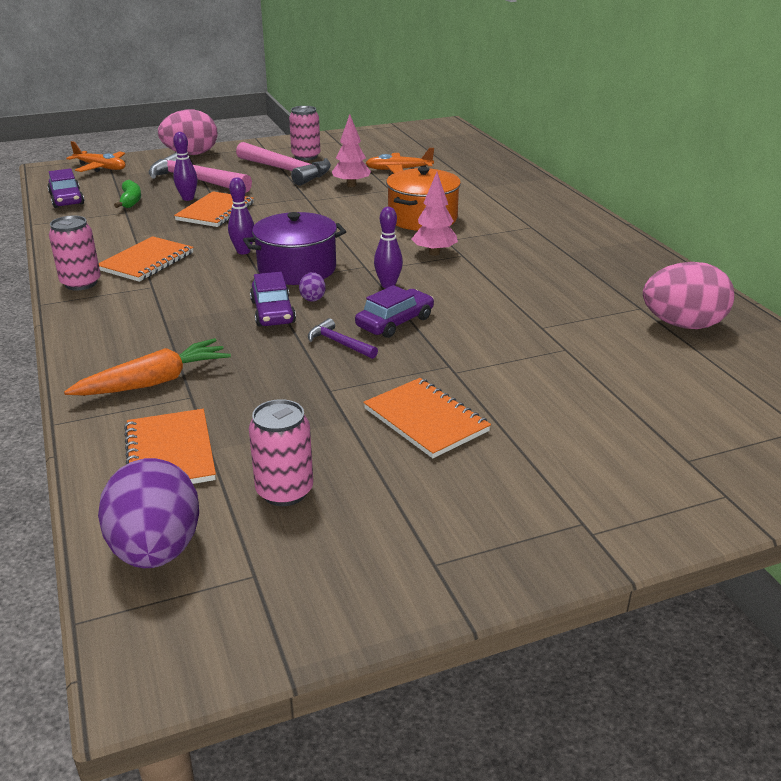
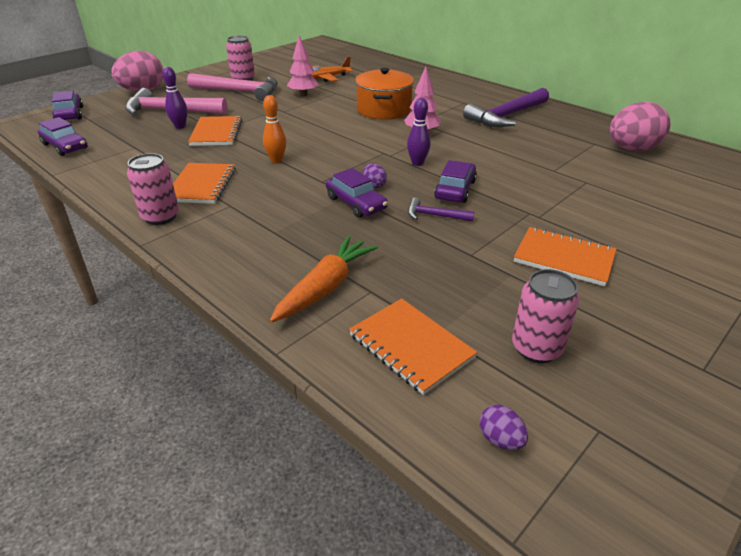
camera: 25 degrees left, 5 degrees up
(101, 168) = (70, 114): orange plane -> purple car
(131, 201) = (130, 137): green banana -> none
(156, 550) = (500, 439): purple egg -> purple egg, size x0.42
(243, 251) = (276, 160): purple bowling pin -> orange bowling pin
(297, 269) = (335, 165): purple pot -> none
(566, 253) = (506, 116): none -> purple hammer

